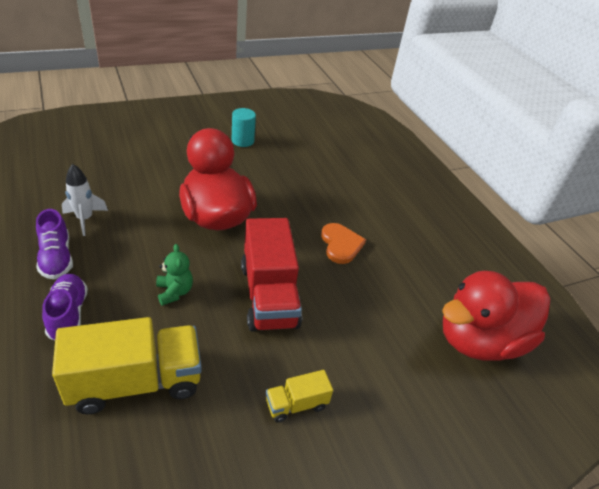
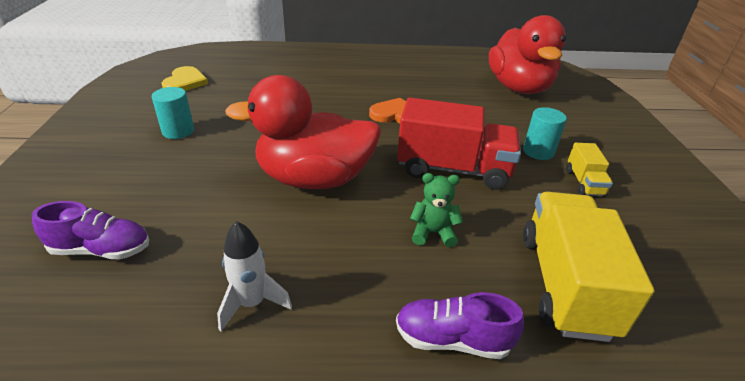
camera: 65 degrees left, 5 degrees down
(56, 258) = (330, 346): purple shoe -> purple shoe (102, 250)
(311, 122) = (185, 82): none -> yellow heart
(337, 362) = (538, 151): none -> turquoise cylinder

